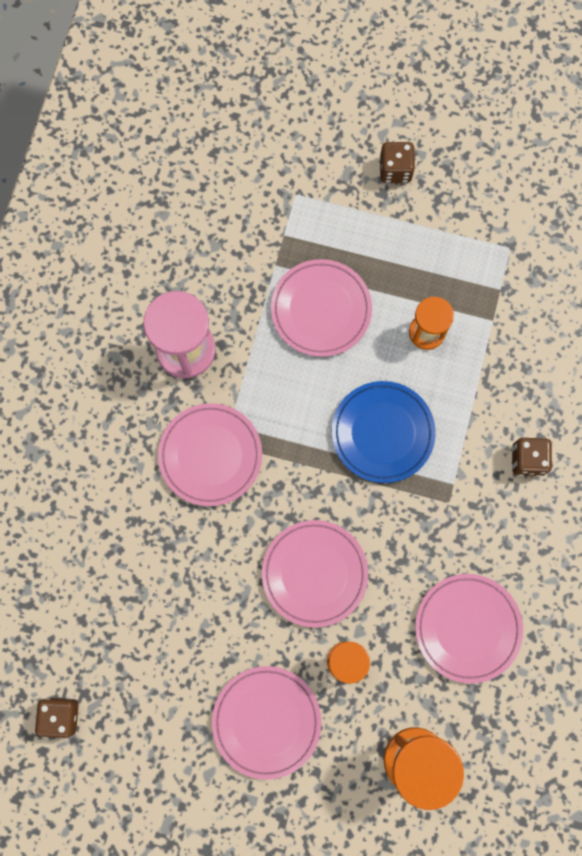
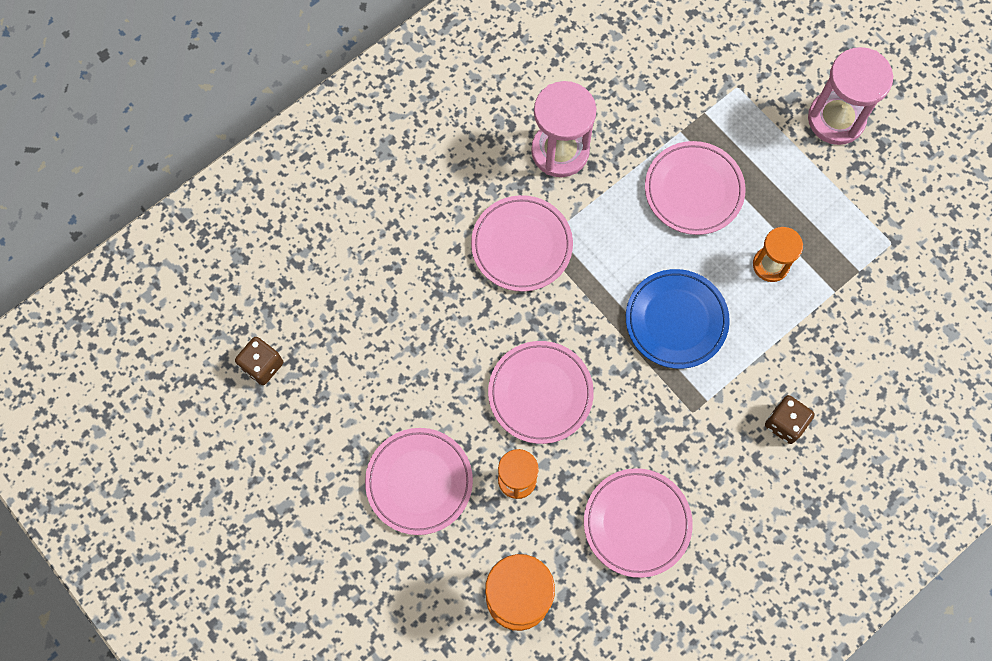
camera: 35 degrees right, 5 degrees down
(395, 170) = (836, 119): brown dice -> pink hourglass

